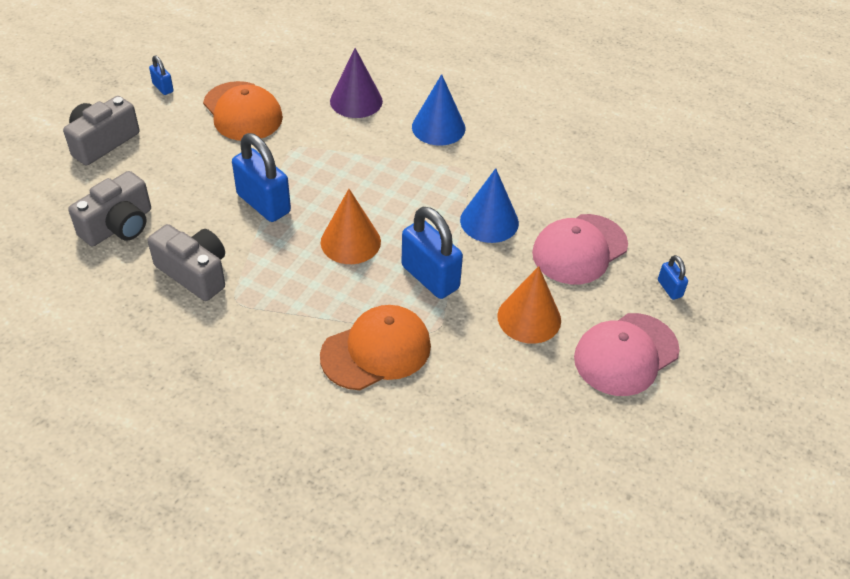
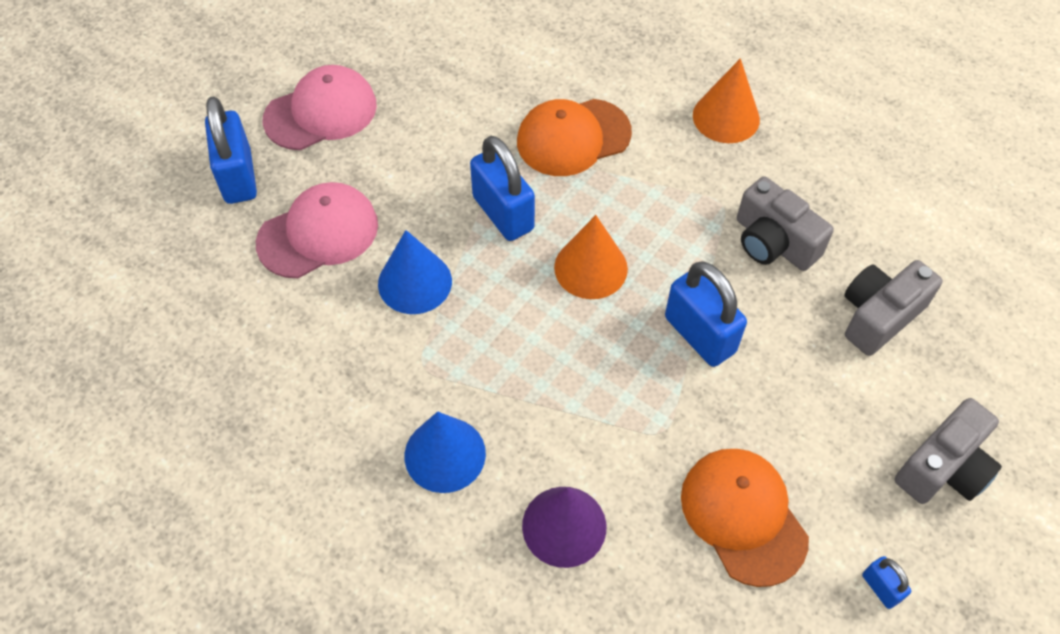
camera: 170 degrees left, 10 degrees up
(529, 318) = (406, 157): orange cone -> orange cone (726, 117)
(669, 288) = (238, 177): blue padlock -> blue padlock, size x2.08

